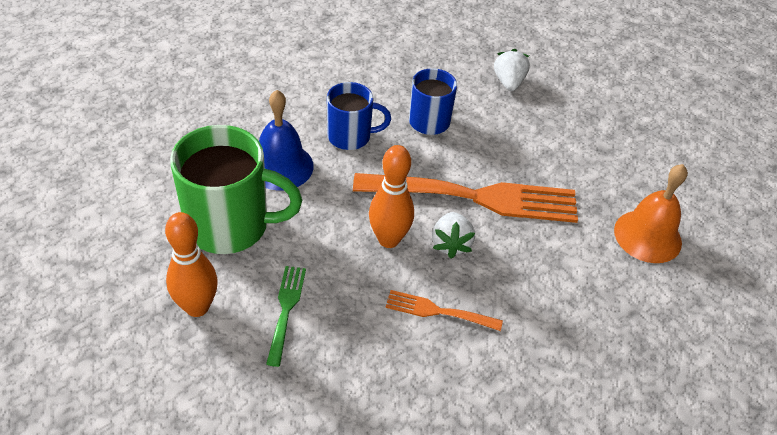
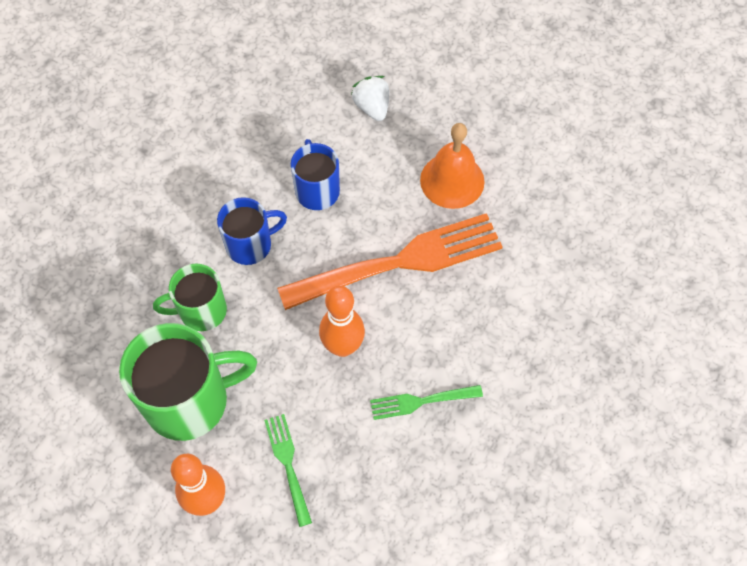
camera: 20 degrees left, 15 degrees up
(281, 166) = (201, 311): blue bell -> green mug
(438, 311) = (421, 401): orange fork -> green fork
(450, 244) = (400, 325): white strawberry -> none
(647, 236) = (568, 234): orange bell -> orange bell (452, 180)

